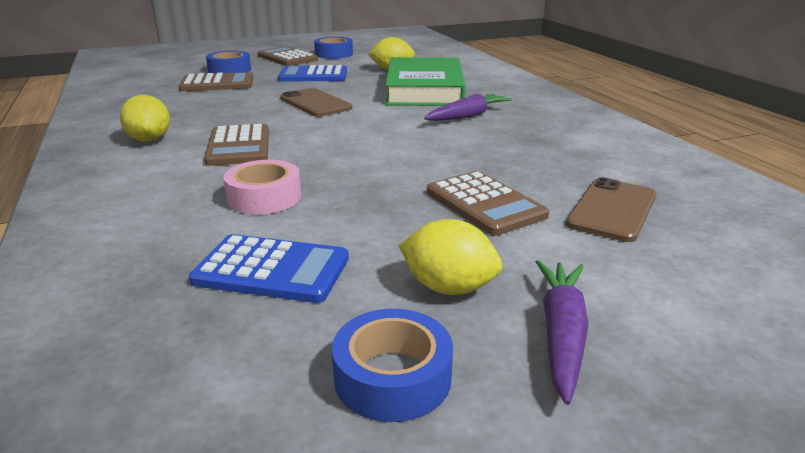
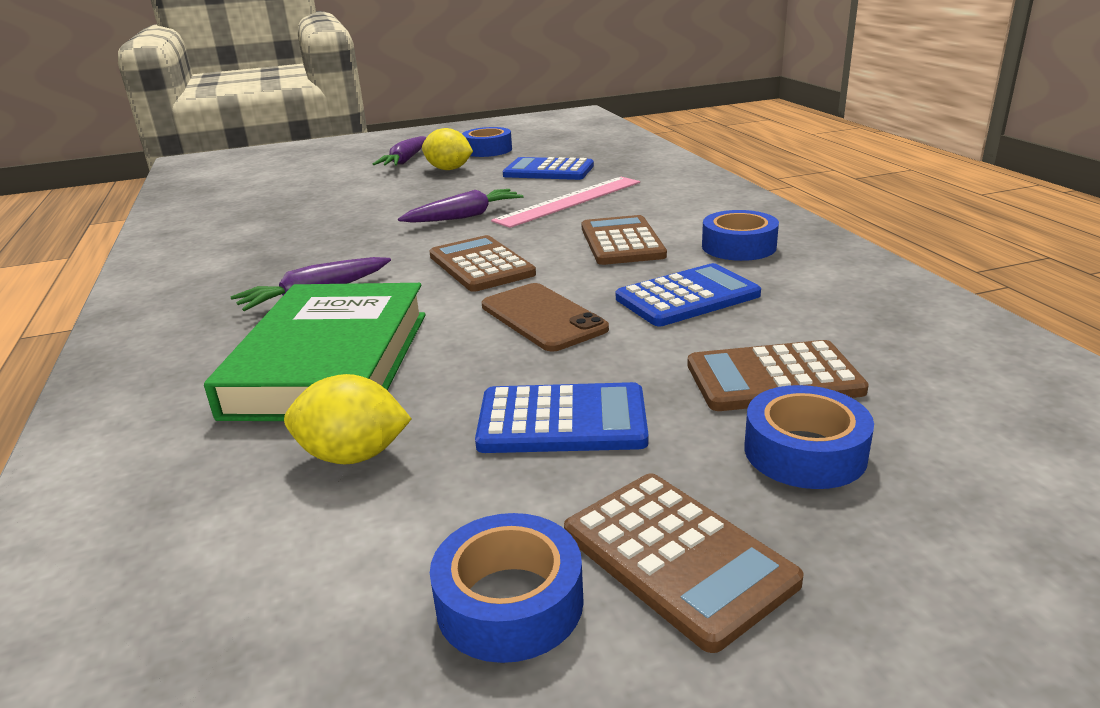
camera: 175 degrees left, 0 degrees up
(149, 140) = (738, 246): yellow lemon -> blue tape
(224, 111) = (687, 297): none -> blue calculator
(264, 197) = (569, 201): pink tape -> pink ruler
(386, 179) = (464, 216): none -> purple carrot
(484, 204) = (393, 203): brown calculator -> brown calculator (481, 265)
(612, 210) = (301, 203): brown phone -> none

